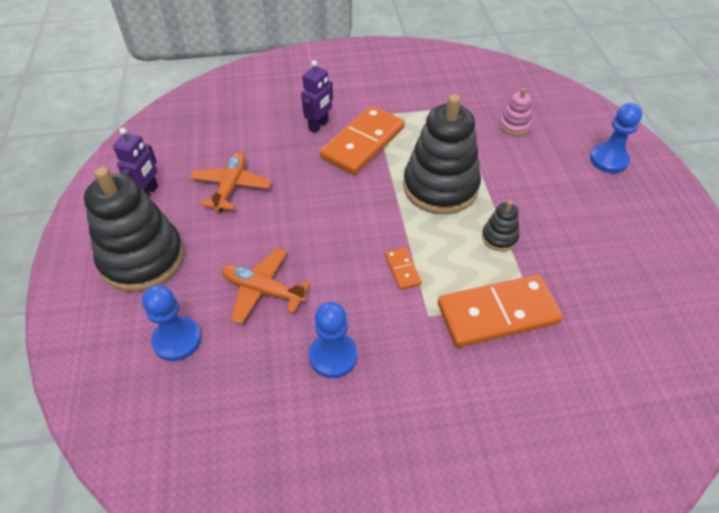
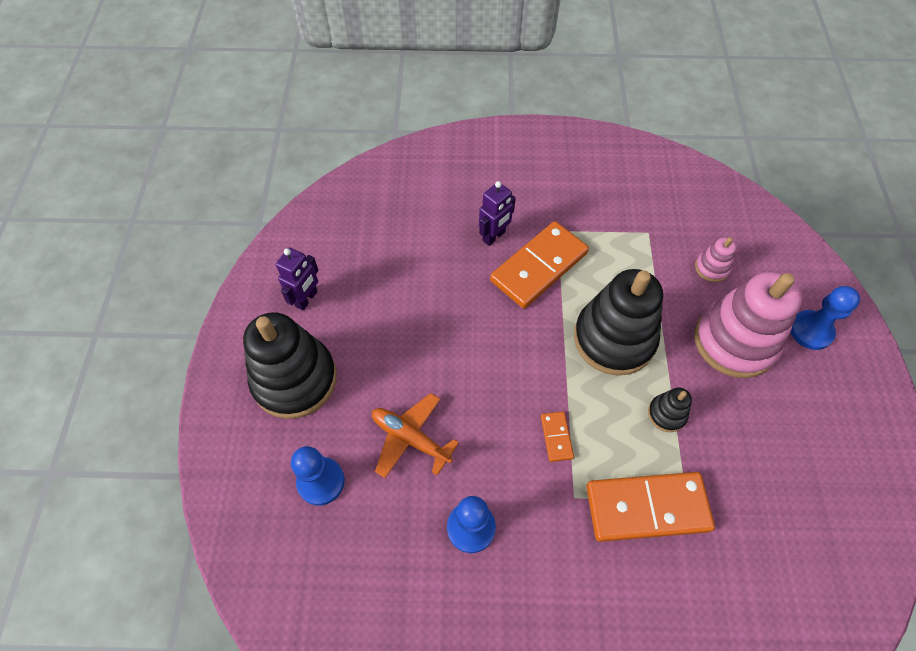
camera: 10 degrees right, 10 degrees up
(231, 187) = (392, 304): orange plane -> none
(546, 175) = (734, 341): none -> pink stacking toy

